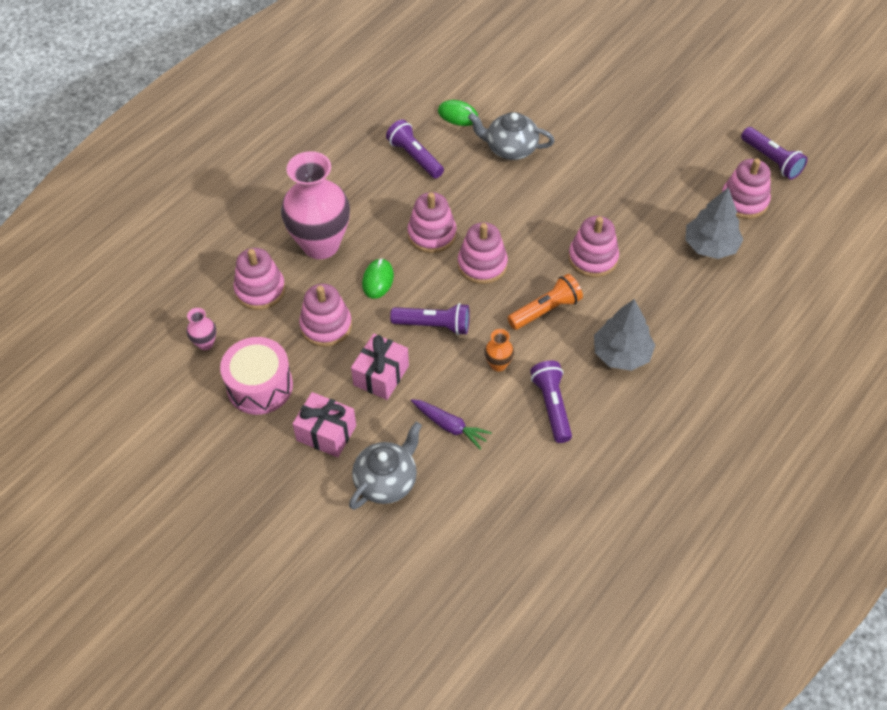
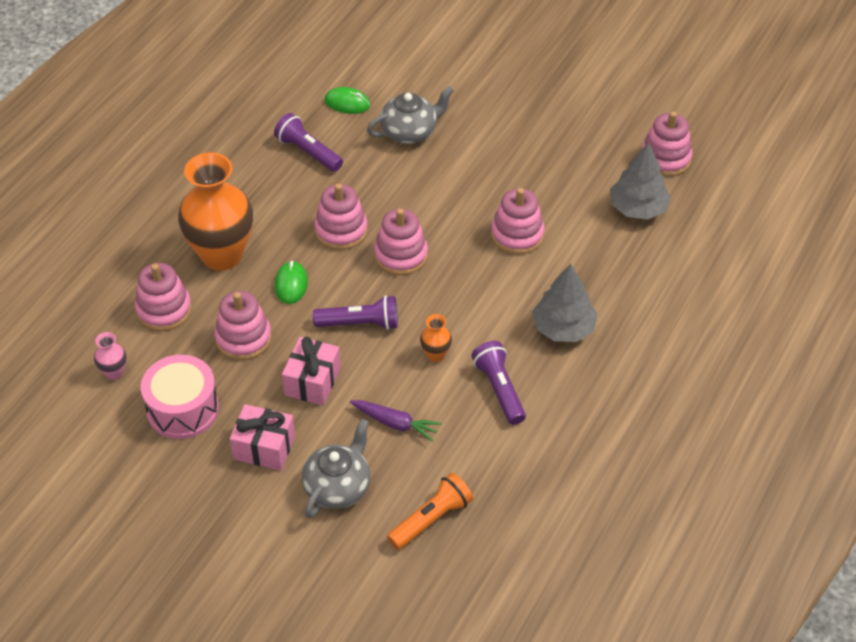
camera: 10 degrees left, 5 degrees down
(321, 245) = (222, 255): pink vase -> orange vase
(510, 148) = (410, 132): grey teapot -> grey teapot turned 150 degrees clockwise
(545, 310) = (476, 294): orange flashlight -> orange flashlight (431, 519)
(771, 160) = (687, 114): purple flashlight -> none

